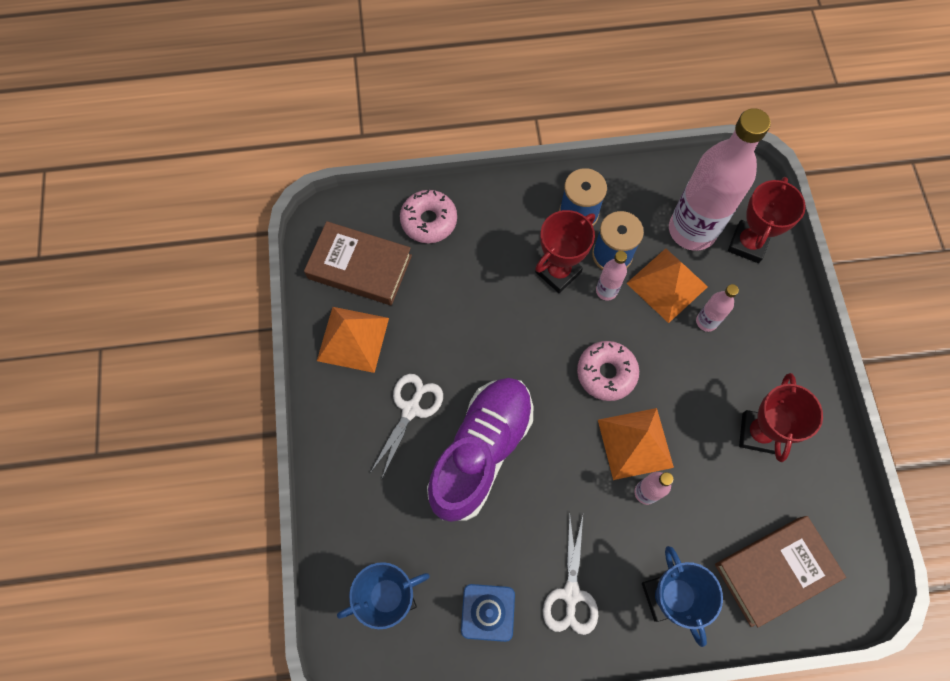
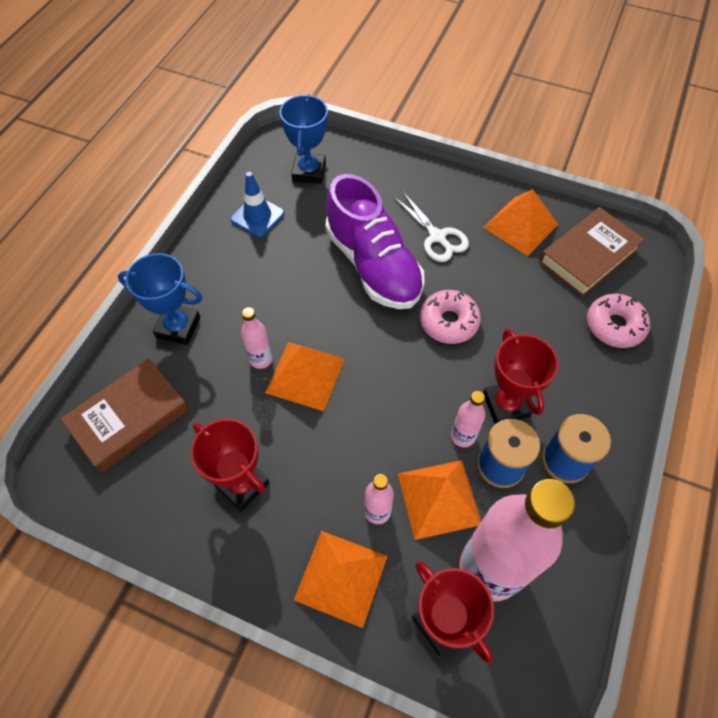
camera: 120 degrees right, 10 degrees down
(571, 594) = (229, 269): white scissors -> none
(606, 373) = (381, 389): pink donut -> pink donut (448, 322)
(768, 321) = (341, 577): none -> orange pyramid
(775, 571) = (129, 418): brown book -> brown book turned 45 degrees clockwise

